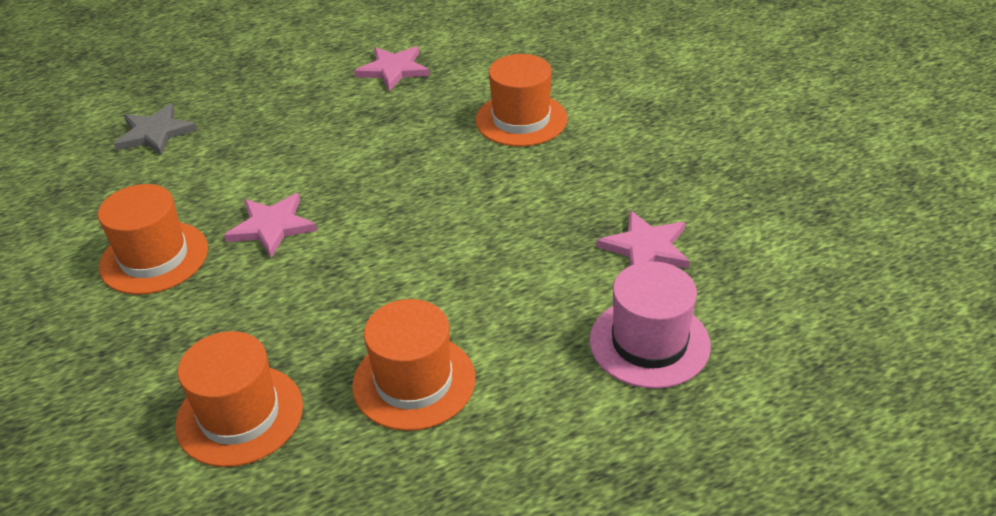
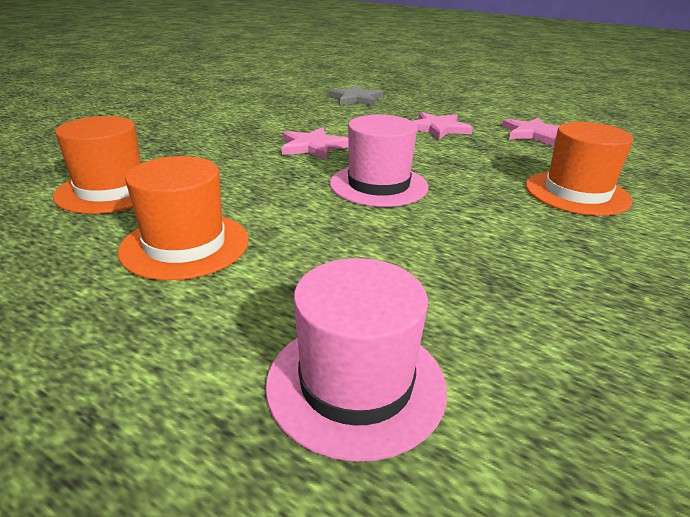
camera: 55 degrees right, 10 degrees down
(154, 257) = (247, 127): orange hat -> none
(407, 220) = (378, 185): none -> pink hat
(645, 247) = (516, 324): pink star -> pink star (438, 128)

